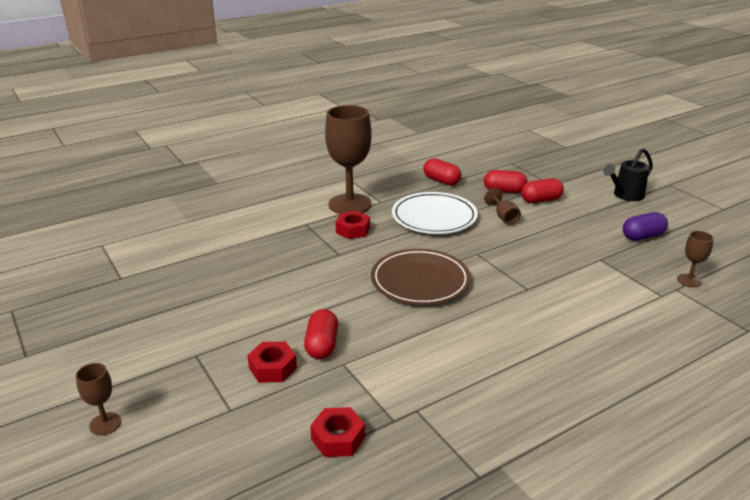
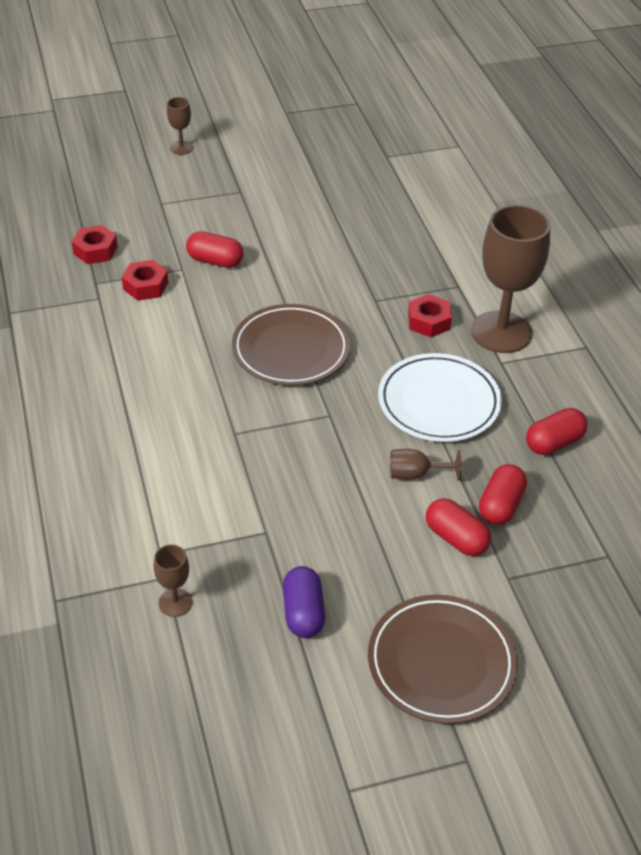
camera: 105 degrees right, 15 degrees up
(273, 368) = (199, 229): red nut -> red nut (145, 286)
(541, 200) = (456, 538): red capsule -> red capsule turned 45 degrees counterclockwise
(625, 195) = (441, 662): black watering can -> brown plate

